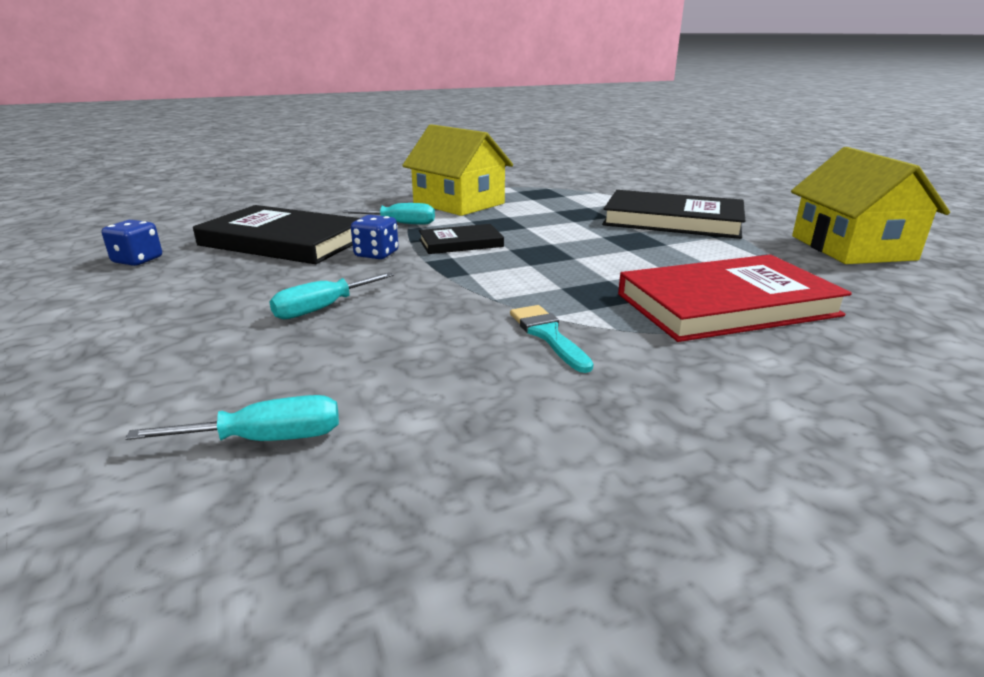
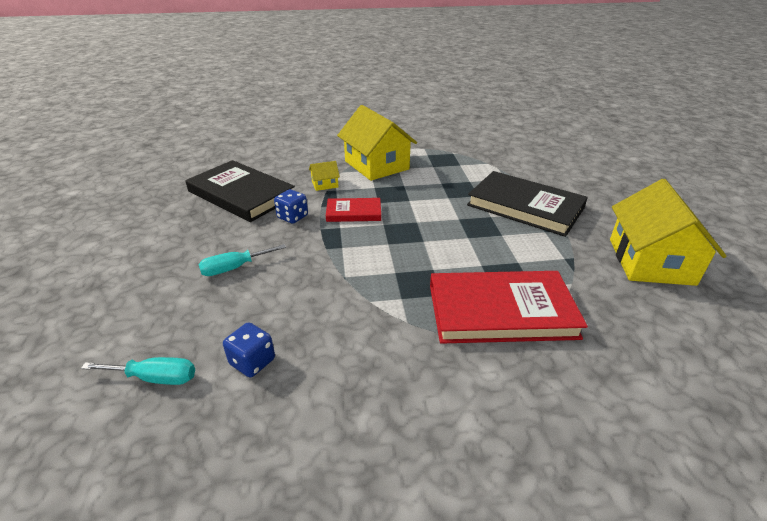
camera: 15 degrees right, 10 degrees up
(137, 260) = (149, 202): blue dice -> blue dice (252, 362)
(401, 223) = (325, 184): turquoise screwdriver -> yellow house
(461, 243) = (354, 212): black book -> red book
(548, 335) = (358, 319): turquoise brush -> none

